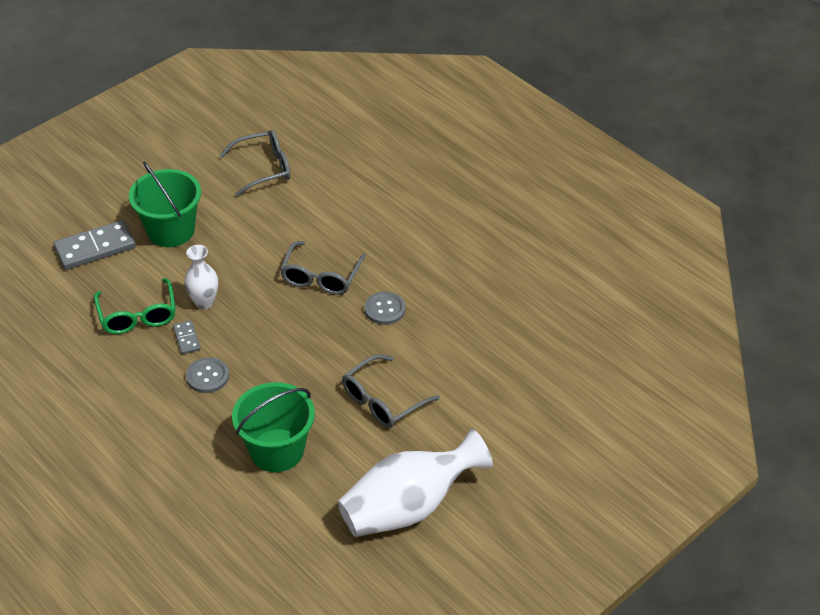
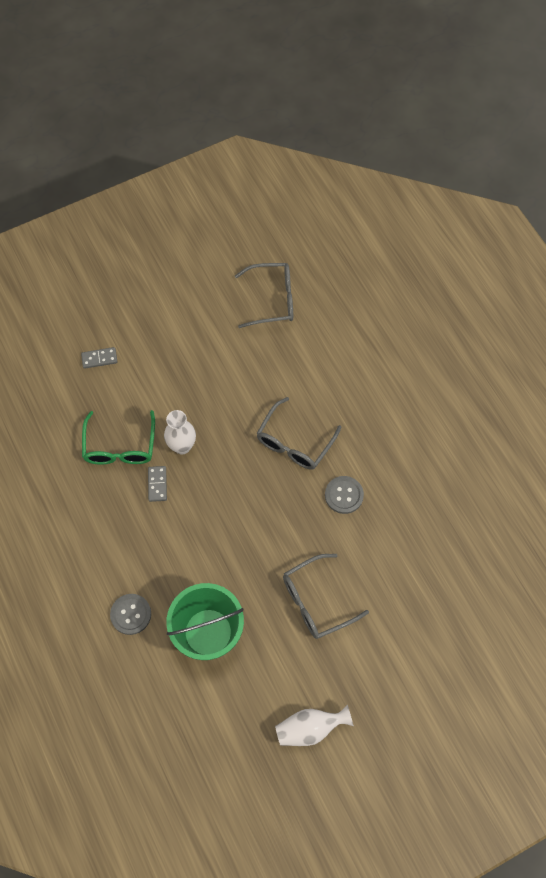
camera: 15 degrees right, 20 degrees up
(95, 248) = (99, 359): grey domino -> grey domino, size x0.50
(171, 230) = (171, 354): green bucket -> none
(207, 376) = (166, 532): grey button -> grey button (131, 614)
(408, 507) = (310, 728): white vase -> white vase, size x0.53

